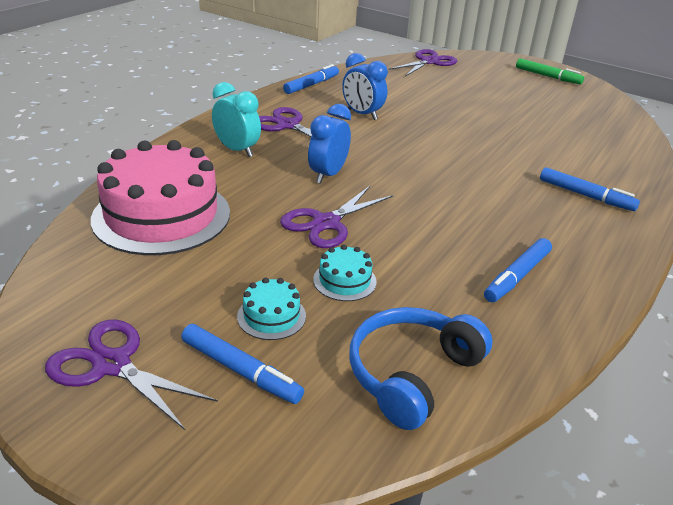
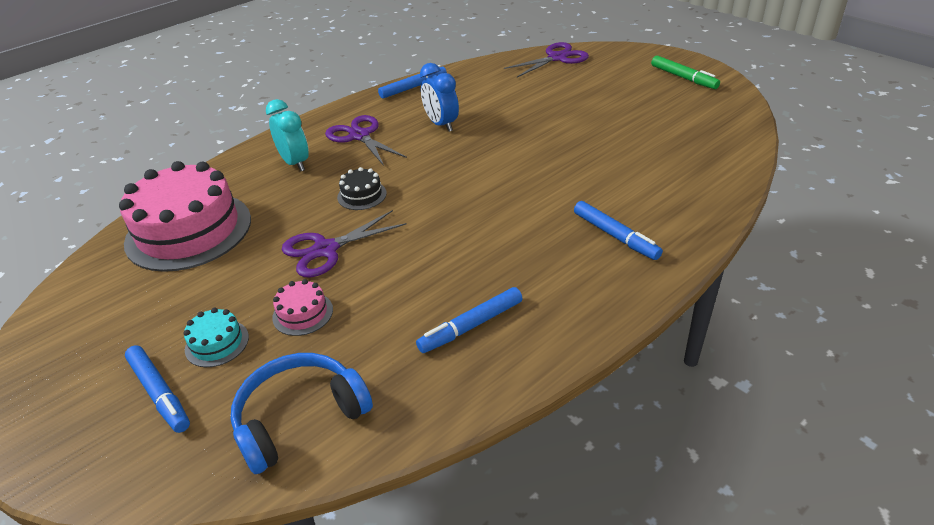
camera: 20 degrees right, 5 degrees up
(112, 364) = (67, 373): purple scissors -> none
(328, 175) = (362, 195): blue clock -> black cake
(344, 280) = (303, 313): turquoise cake -> pink cake

